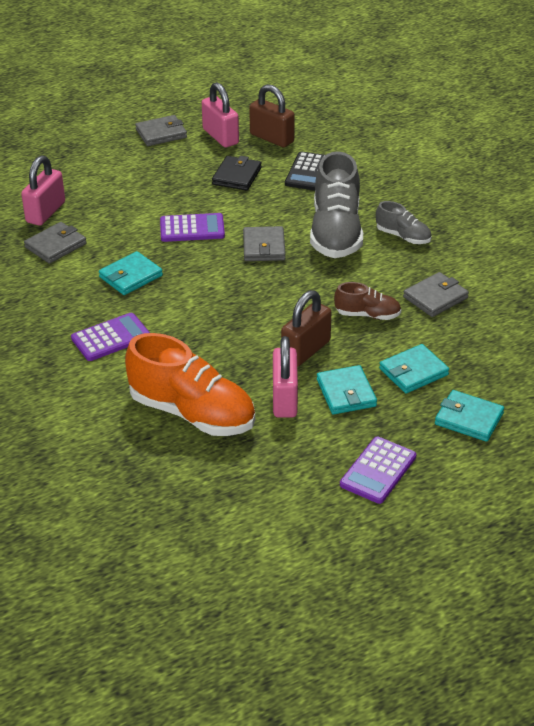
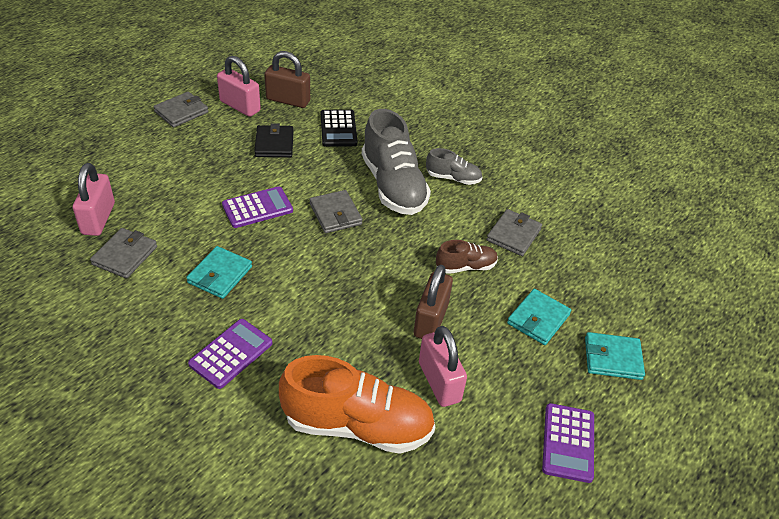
camera: 25 degrees left, 5 degrees up
(346, 393) = (492, 359): turquoise wallet -> none

